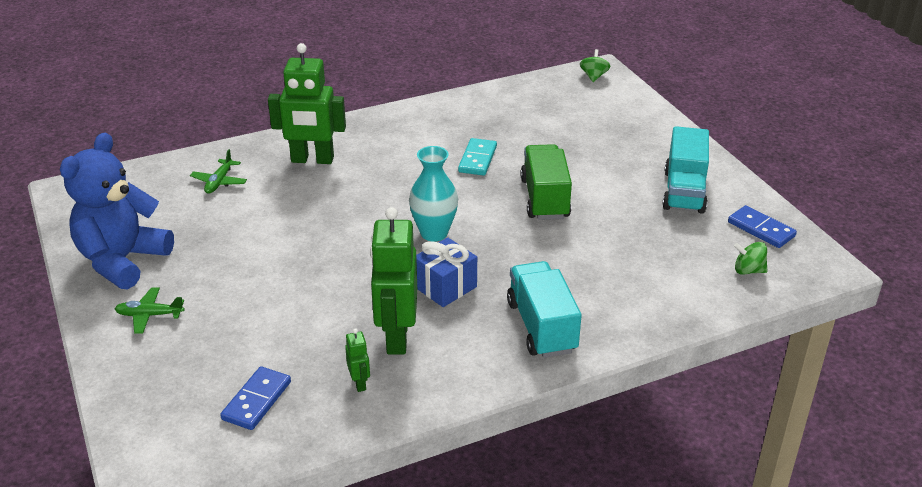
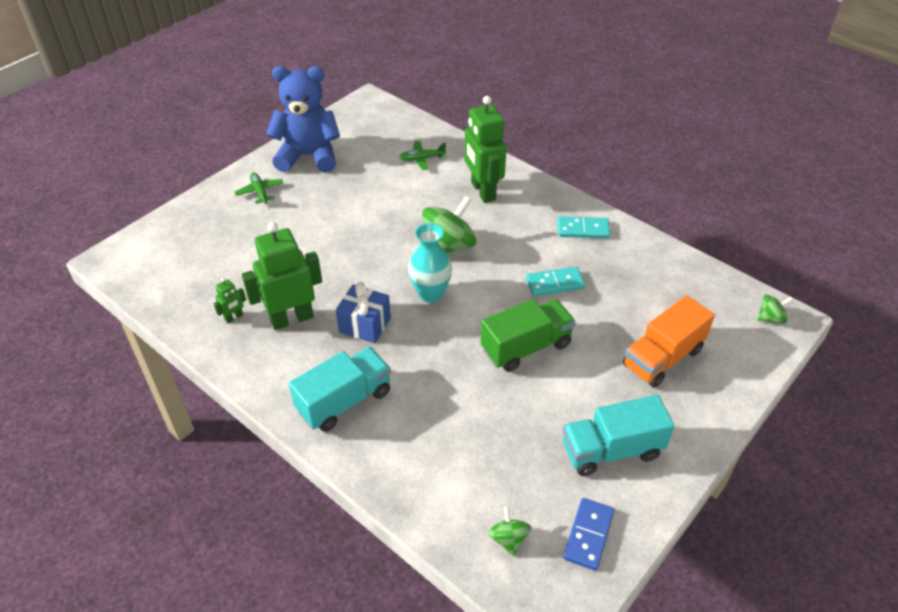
camera: 65 degrees right, 10 degrees up
(257, 401) = (198, 274): blue domino -> none
(375, 203) = (449, 246): none -> green spinning top
(420, 123) = (583, 229): none -> turquoise domino
(603, 136) = (662, 358): none -> orange truck

